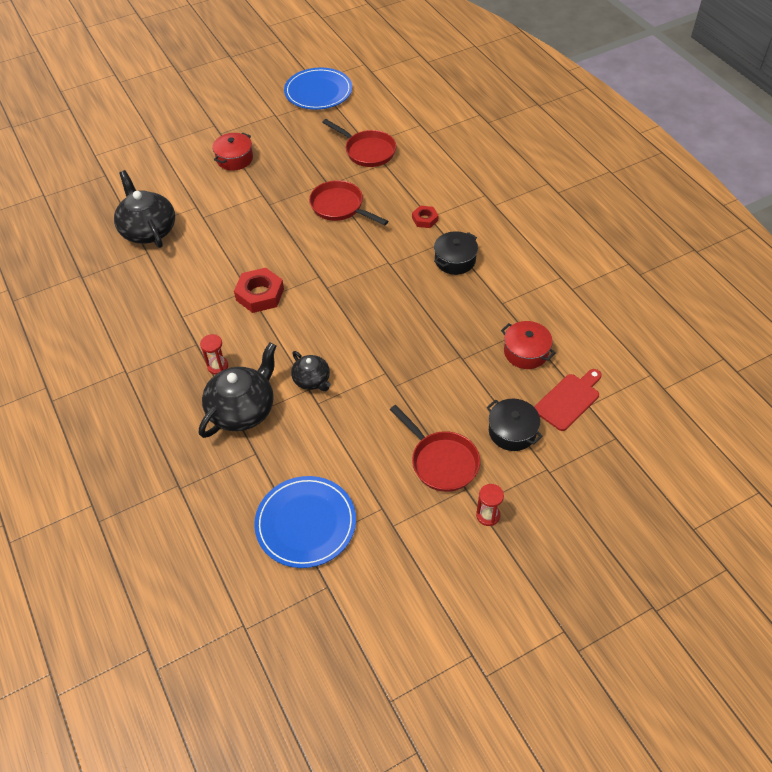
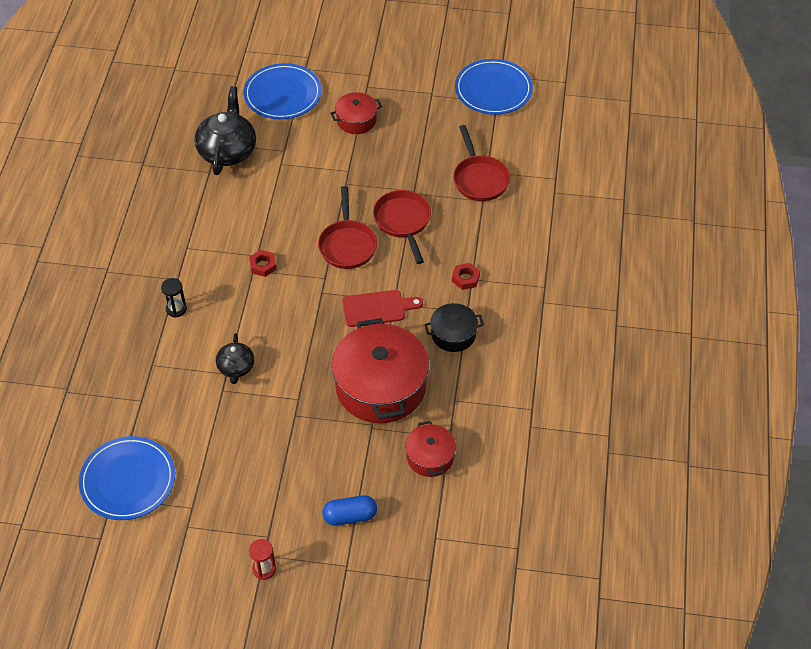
camera: 35 degrees right, 0 degrees up
(156, 170) = (282, 94): none -> blue plate
(217, 366) = (176, 309): red hourglass -> black hourglass
(242, 409) = (163, 358): black teapot -> none
(260, 294) = (263, 265): red nut -> red nut, size x0.57
(439, 326) = (380, 386): none -> red pot
(441, 461) = (270, 502): red pan -> red pan (347, 245)
(512, 431) = (350, 516): black pot -> blue capsule
(569, 400) = (423, 522): red cutting board -> red cutting board (377, 308)

